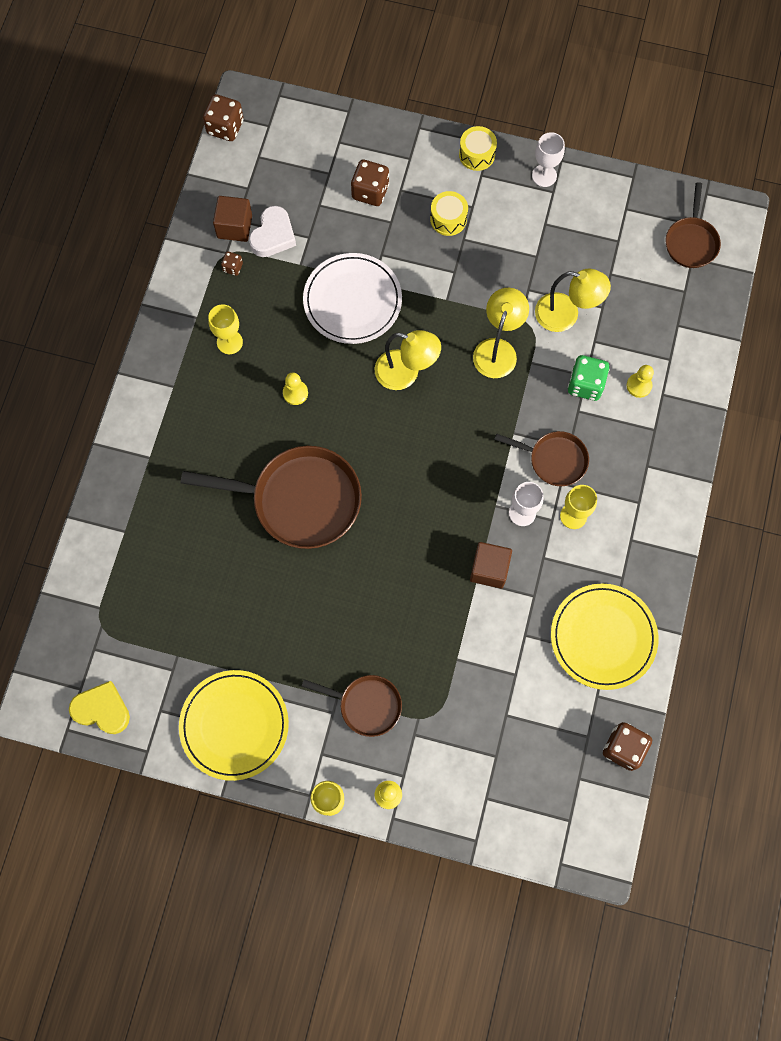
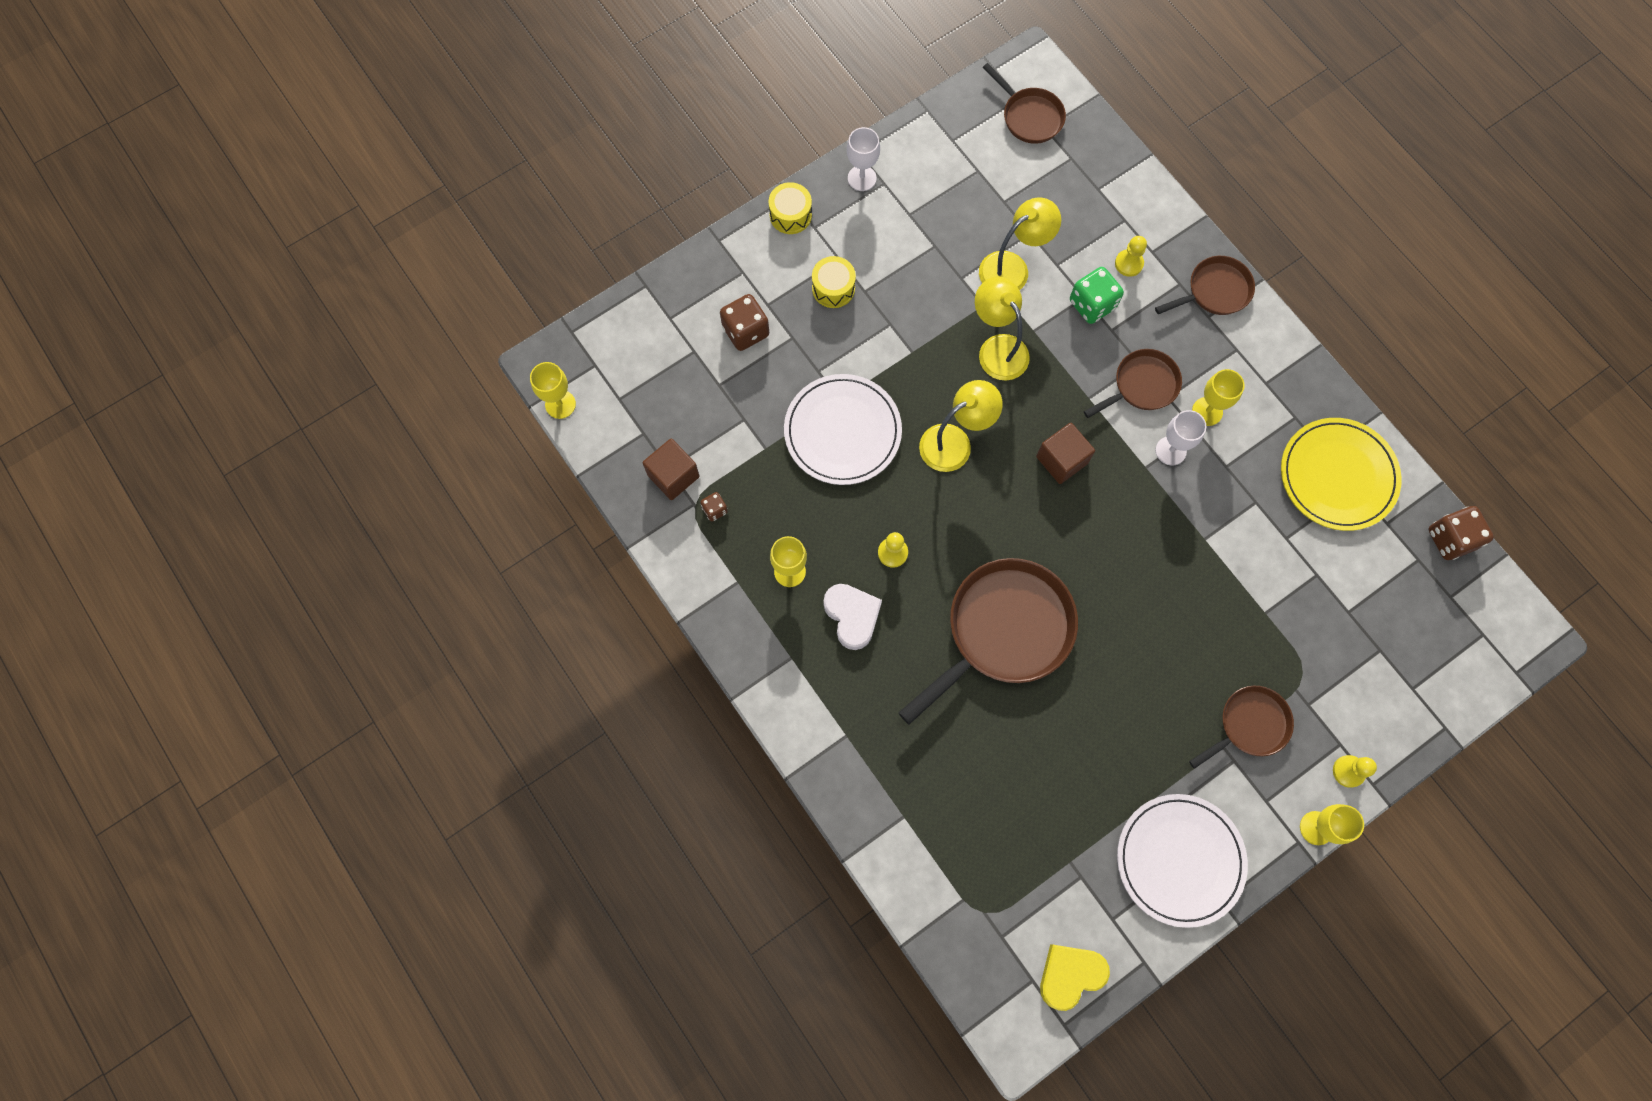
camera: 50 degrees left, 0 degrees up
(225, 127) = (560, 404): brown dice -> yellow goblet
(234, 725) = (1179, 860): yellow plate -> white plate
(273, 235) = (714, 449): white heart -> white heart (852, 616)
(489, 569) = (1202, 519): brown cube -> brown cube (1061, 460)
(670, 456) = (1215, 291): none -> brown pan

